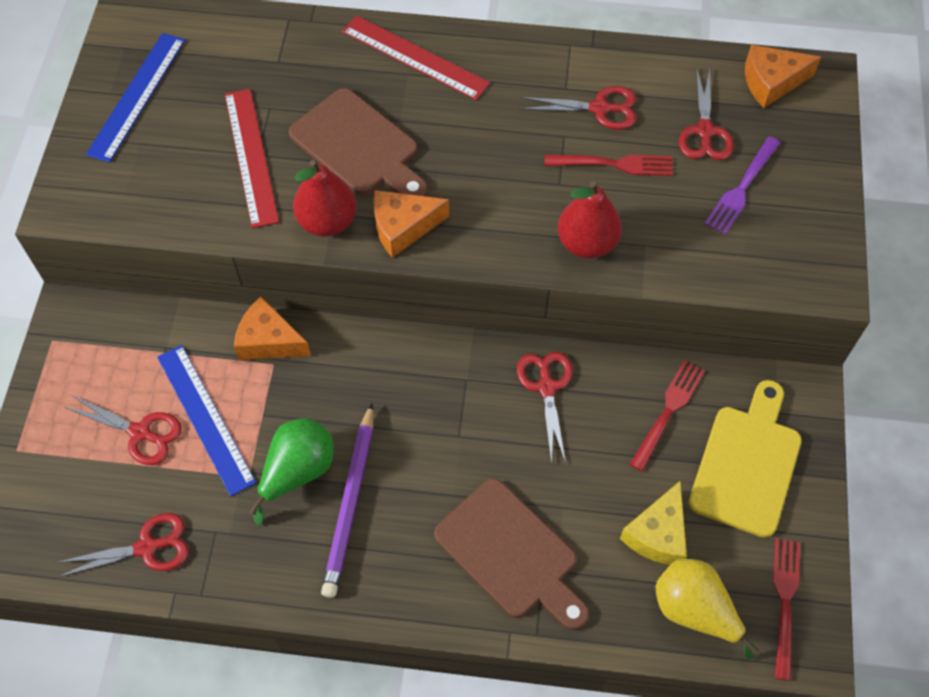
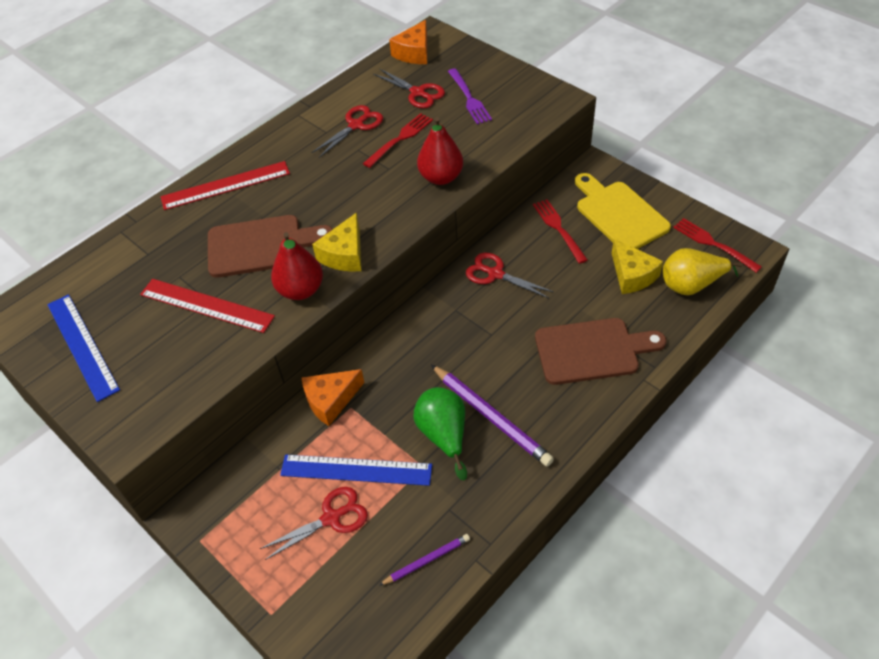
camera: 50 degrees left, 10 degrees down
(147, 547) = (426, 560): red scissors -> purple pencil
(403, 227) = (344, 254): orange cheese -> yellow cheese

